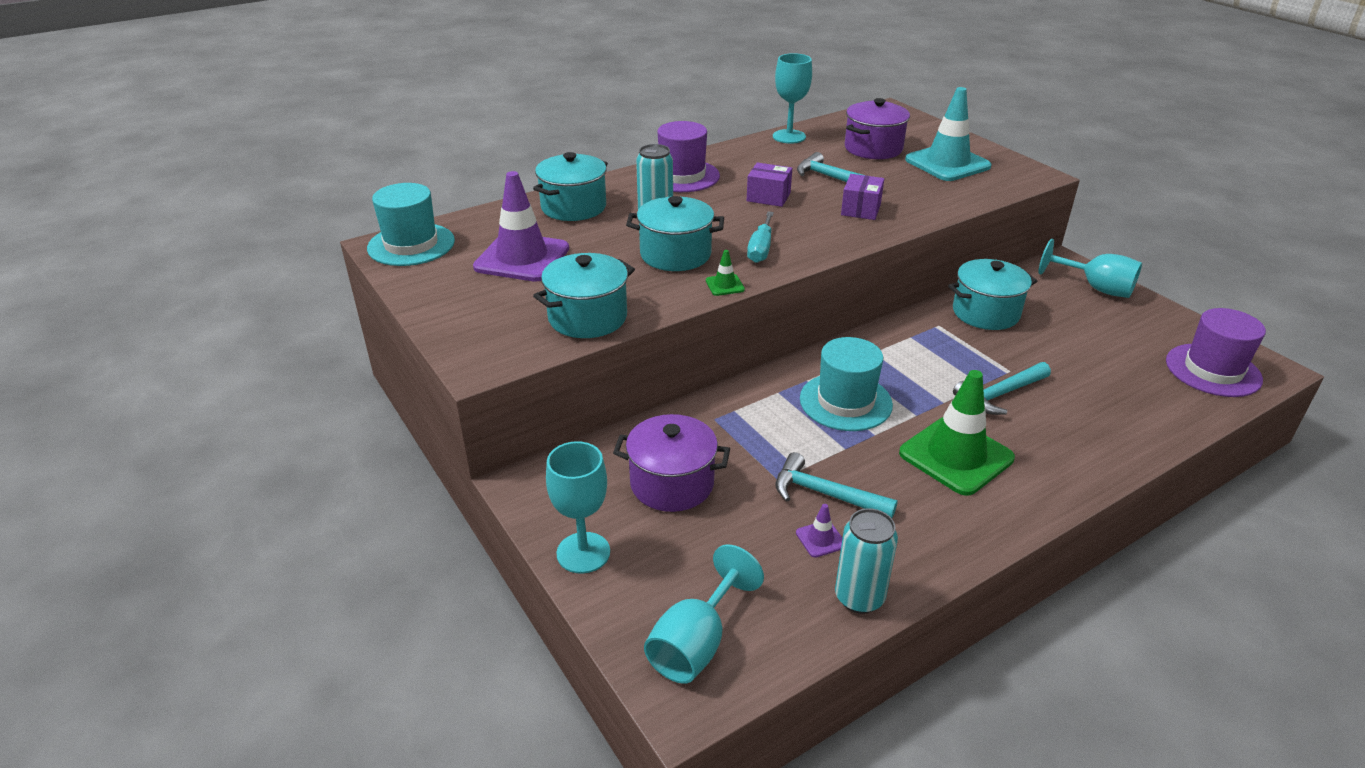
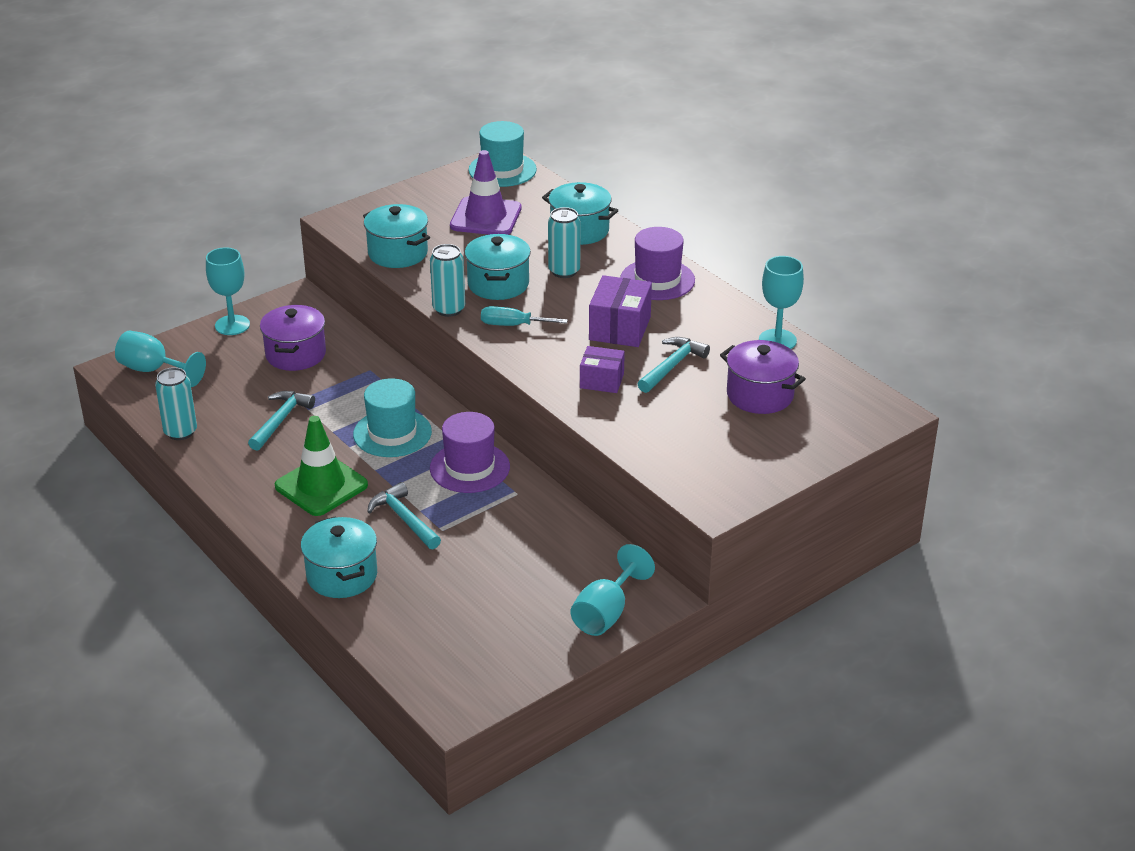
camera: 85 degrees right, 0 degrees up
(725, 285) = (449, 309): green traffic cone -> turquoise can
(768, 197) = (620, 328): purple box -> purple box, size x1.53
(820, 539) = (235, 417): purple traffic cone -> none
(947, 163) = (731, 444): turquoise traffic cone -> none
(985, 313) = (543, 526): turquoise pot -> turquoise pot (342, 575)
(1213, 370) = (449, 667): purple hat -> purple hat (469, 467)

